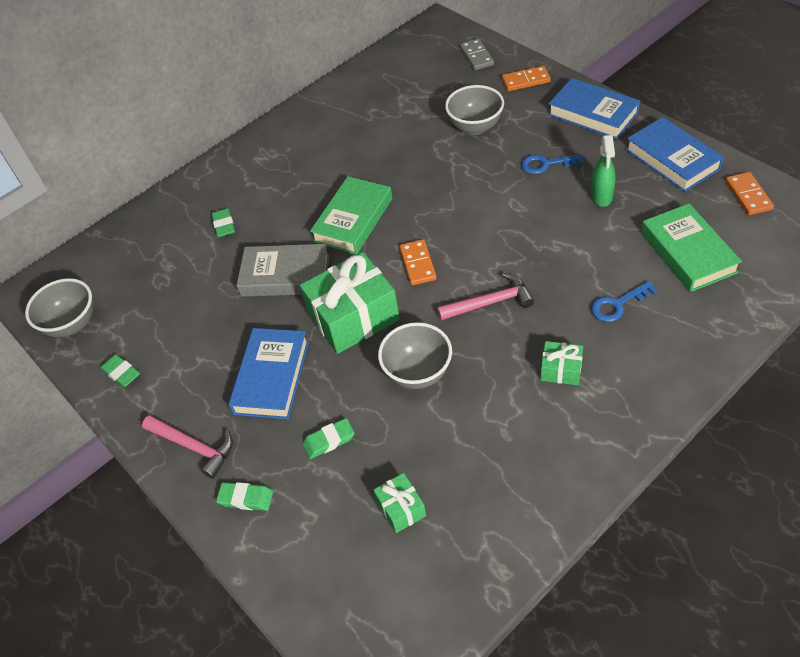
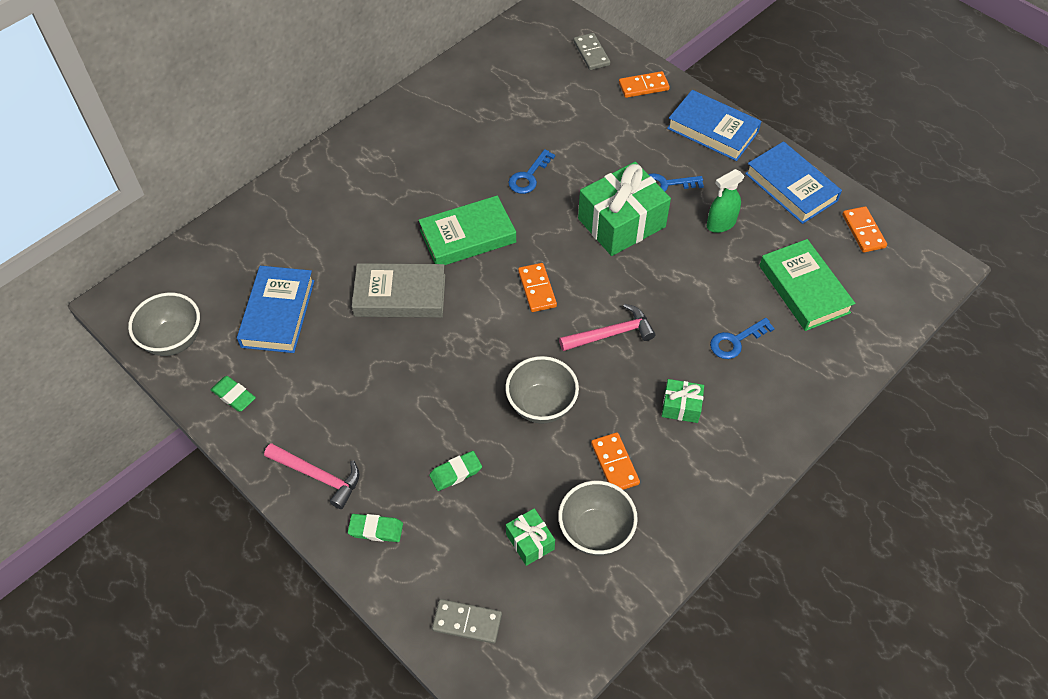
camera: 10 degrees left, 5 degrees up
(224, 225) = (329, 235): green eraser -> none
(272, 377) = (393, 405): blue book -> blue book (278, 313)
(332, 592) = (467, 622): none -> grey domino
(353, 220) = (468, 236): green book -> green book turned 45 degrees clockwise
(353, 317) = (473, 343): green gift -> green gift (621, 223)
(414, 164) = (529, 176): none -> blue key
(475, 127) = (592, 137): grey bowl -> grey bowl (595, 532)
(491, 428) = (615, 463): none -> orange domino
(601, 196) = (720, 224): green spray bottle -> green spray bottle turned 60 degrees clockwise

